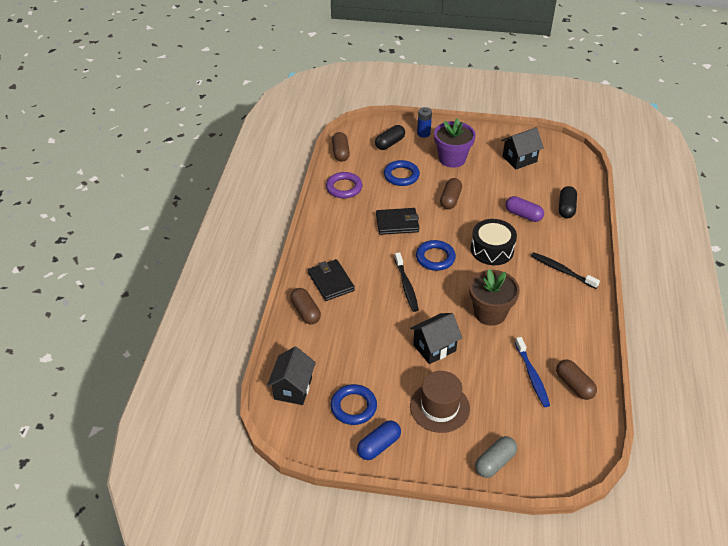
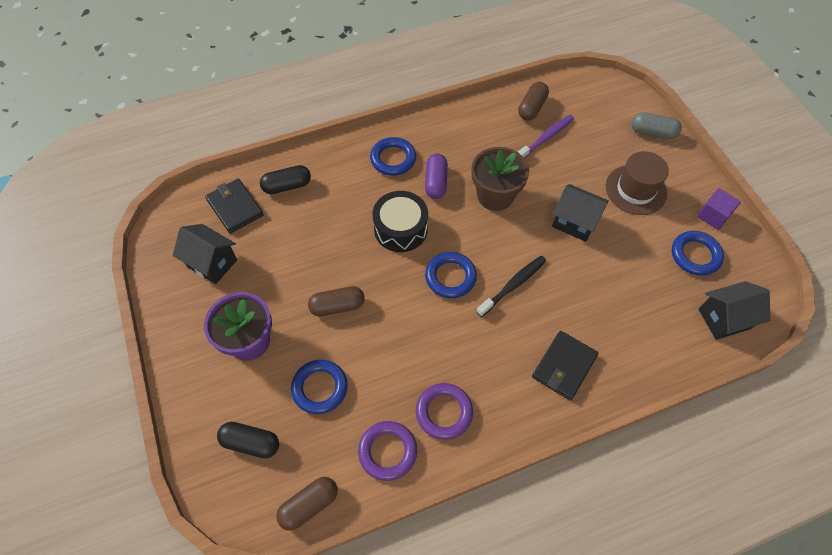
camera: 120 degrees left, 15 degrees up
(305, 312) = (626, 367): brown capsule -> none
(347, 217) = (444, 412): none -> purple ring
(379, 446) = (713, 216): blue capsule -> purple cube
(397, 223) = (418, 345): black wallet -> black wallet (235, 207)
(423, 133) = (204, 407): blue battery -> none
(523, 215) = (323, 221): purple capsule -> purple capsule (436, 182)
(532, 376) = (545, 138): blue toothbrush -> purple toothbrush
(562, 270) = (393, 159): black toothbrush -> blue ring

